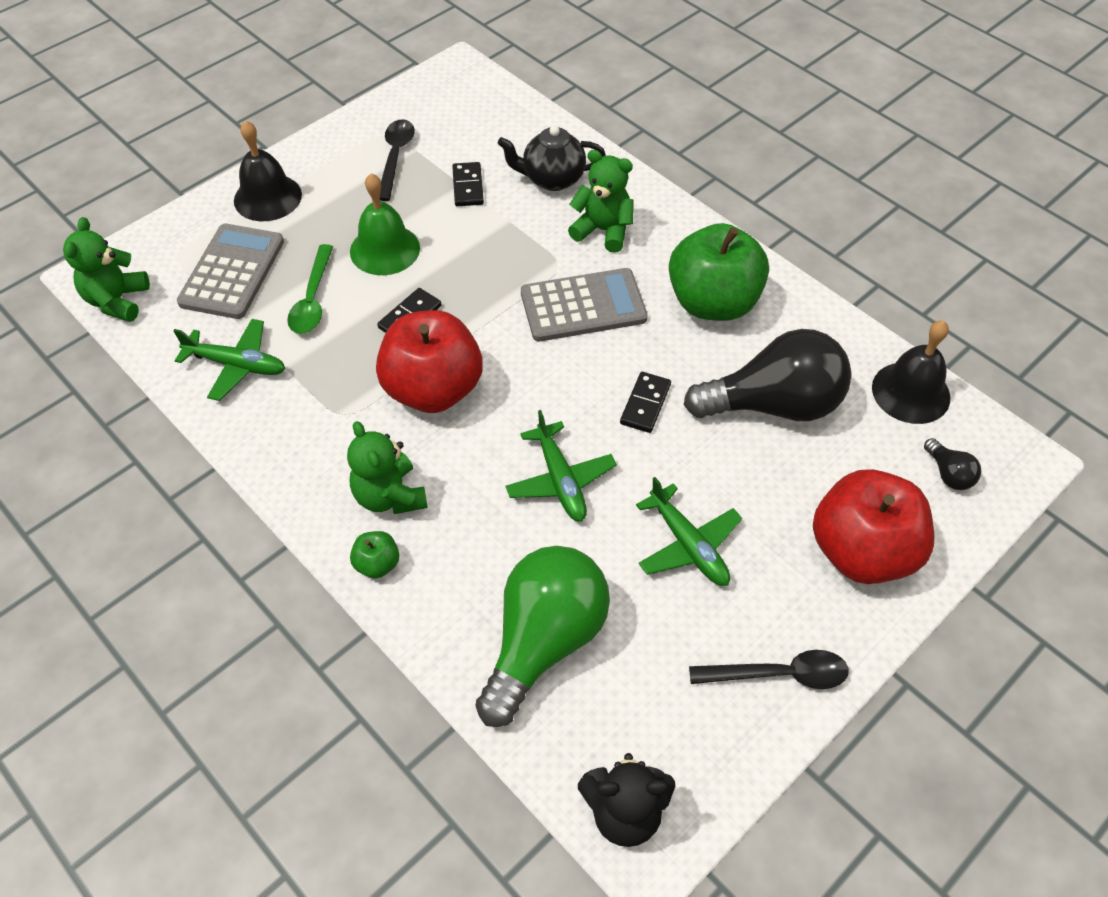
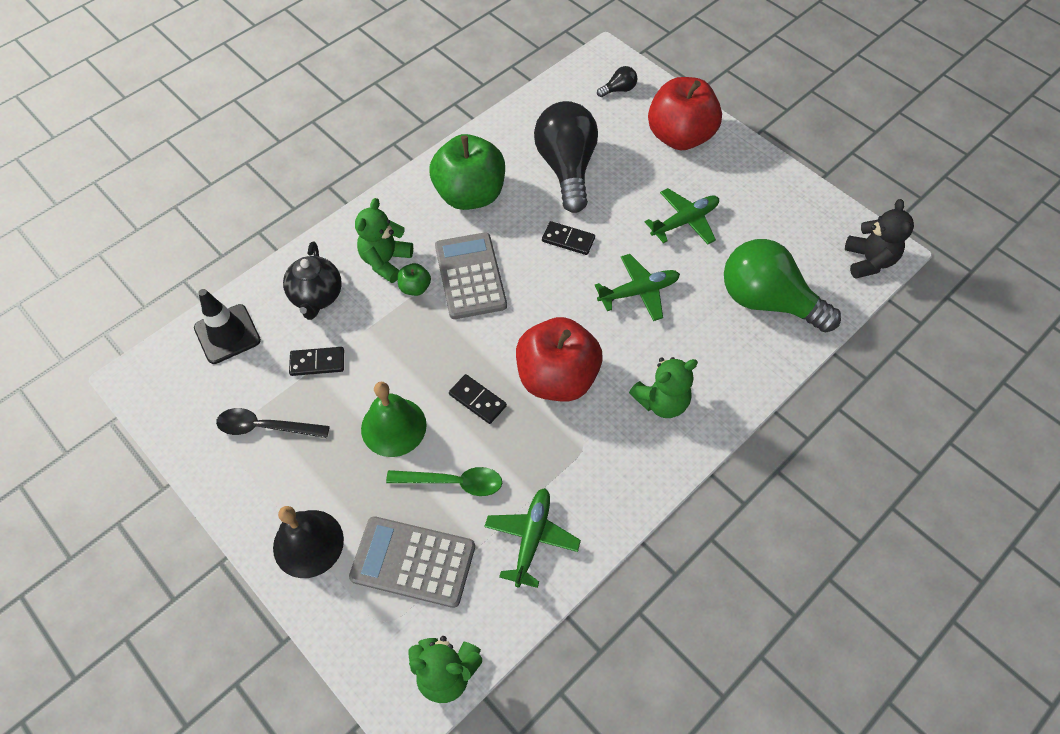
camera: 90 degrees left, 5 degrees up
(377, 564) = (722, 405): green apple -> green apple (415, 288)
(506, 120) = (227, 334): none -> black traffic cone
(779, 674) = (769, 183): black spoon -> none
(911, 392) = (554, 98): black bell -> none

